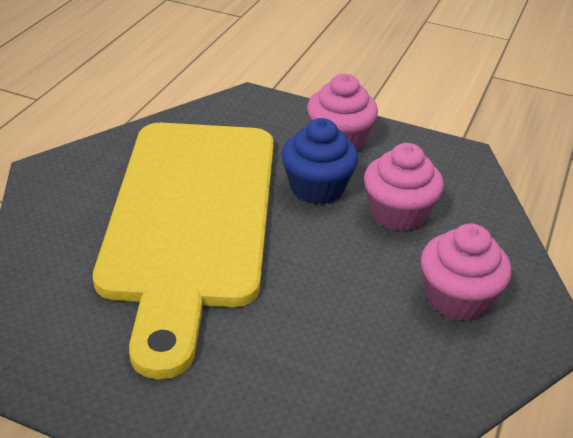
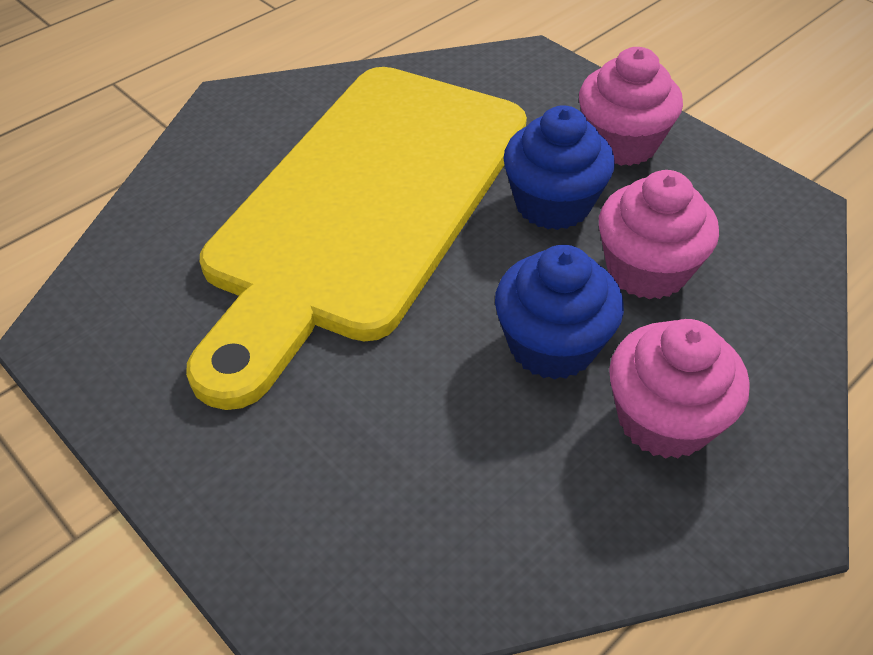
camera: 25 degrees right, 10 degrees up
(366, 274) = (552, 345): none -> blue cupcake

